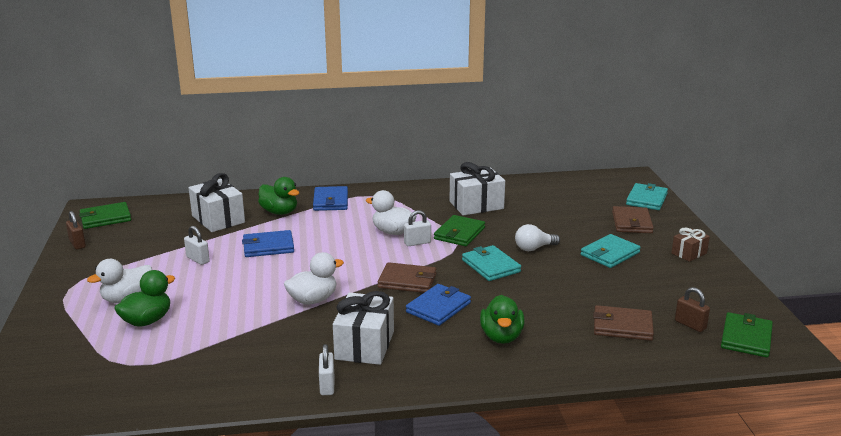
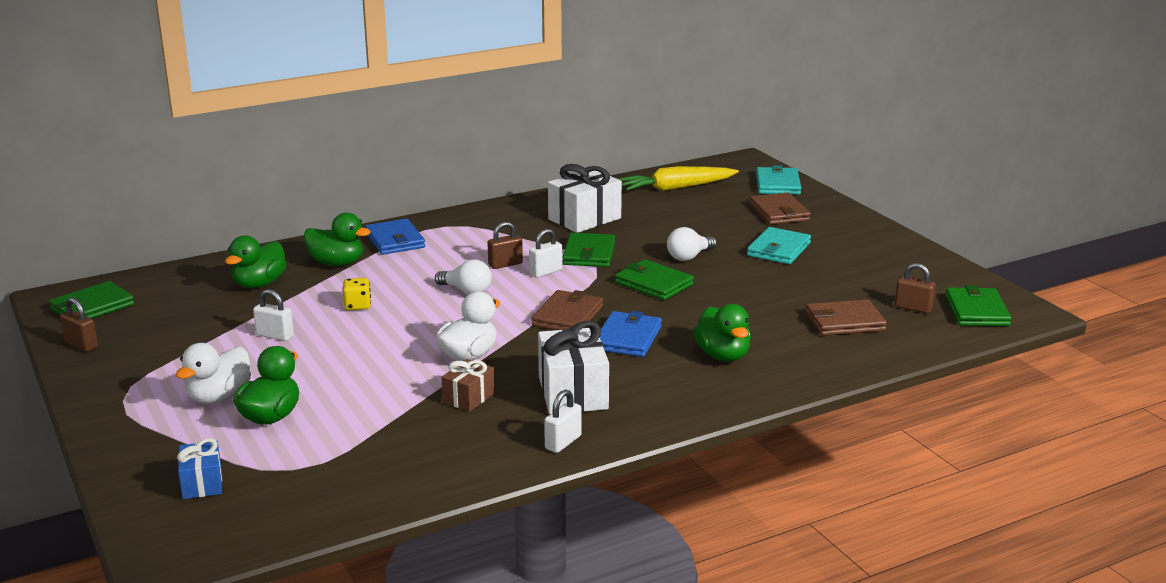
camera: 20 degrees left, 0 degrees up
(65, 362) = (202, 483): none -> blue gift
(218, 219) = (259, 284): white gift -> green duck
(268, 246) = (357, 306): blue wallet -> yellow dice
(327, 385) = (563, 442): white padlock -> white padlock turned 60 degrees clockwise
(350, 248) = (466, 291): none -> white light bulb
(393, 232) = (505, 264): white duck -> brown padlock
(407, 281) = (568, 316): brown wallet -> brown wallet turned 60 degrees counterclockwise
(491, 266) = (654, 284): turquoise wallet -> green wallet
(563, 191) = (676, 188): none -> yellow carrot
(689, 253) = (863, 235): brown gift -> brown gift (469, 398)

